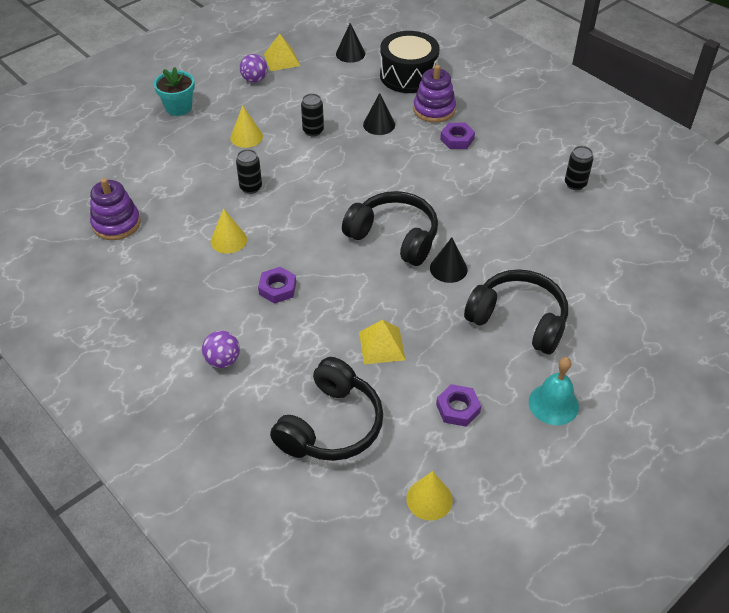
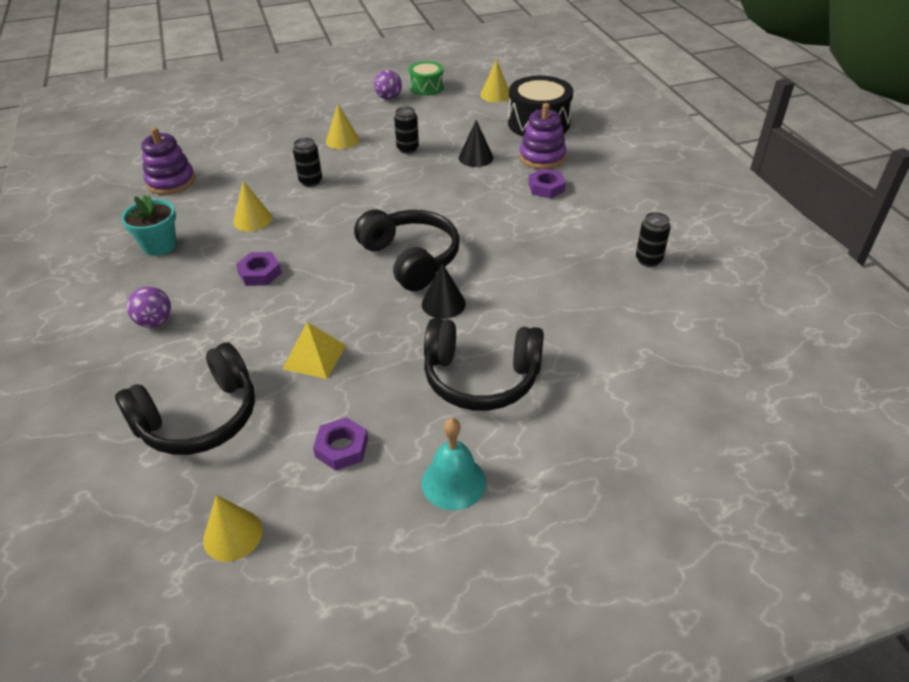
camera: 25 degrees right, 5 degrees down
(178, 107) = (304, 105): turquoise flower pot -> turquoise flower pot (159, 245)
(281, 60) = (426, 87): yellow pyramid -> green drum
(350, 54) = (495, 95): black cone -> yellow cone
(518, 320) = (481, 378): black headphones -> black headphones turned 135 degrees clockwise

